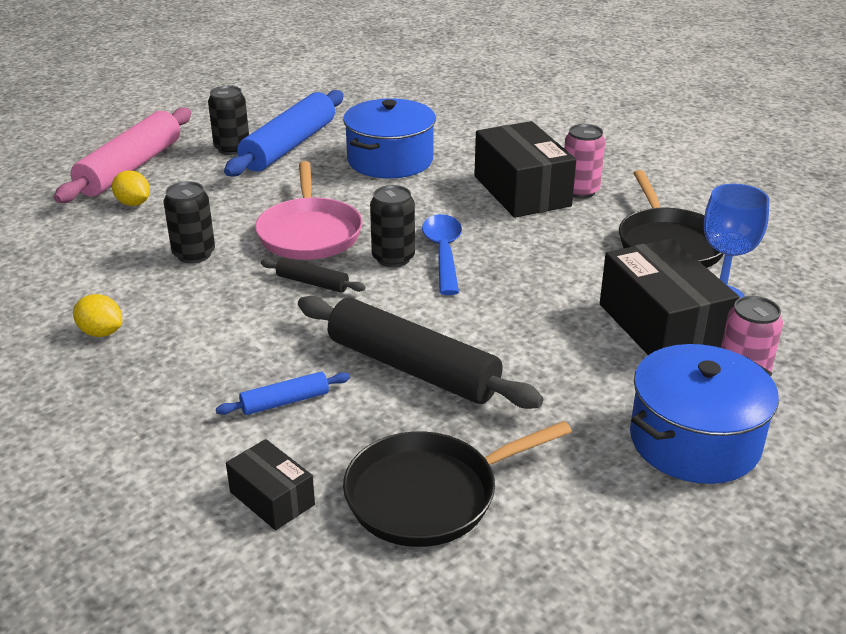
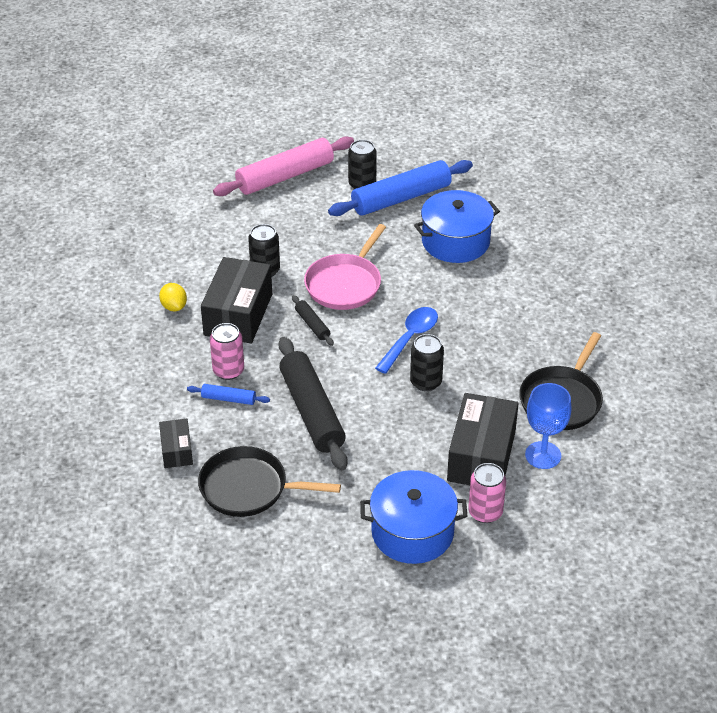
camera: 35 degrees right, 10 degrees up
(133, 203) = (263, 210): yellow lemon -> none
(393, 258) = (376, 328): black can -> black can (426, 382)
(521, 191) = (515, 310): black box -> black box (238, 314)
(580, 191) = (555, 328): pink can -> pink can (228, 371)

